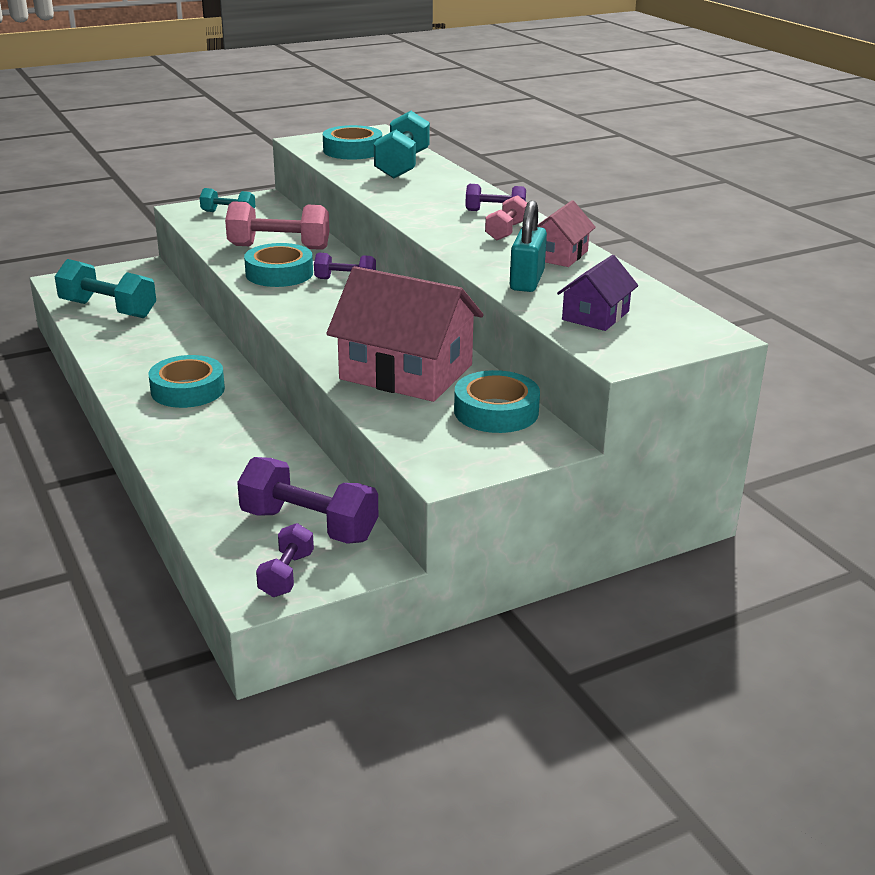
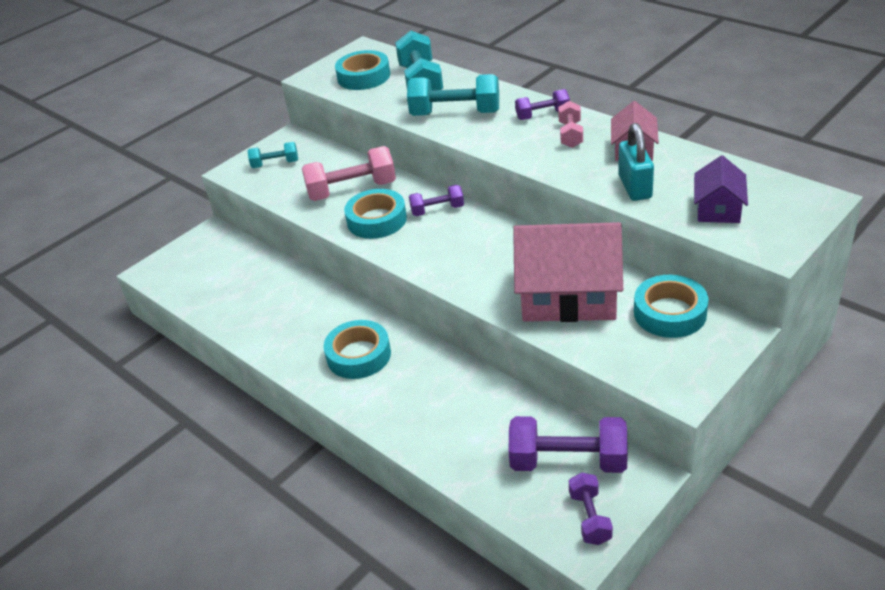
camera: 15 degrees left, 10 degrees up
(108, 309) = (219, 290): turquoise dumbbell -> turquoise dumbbell (455, 114)

